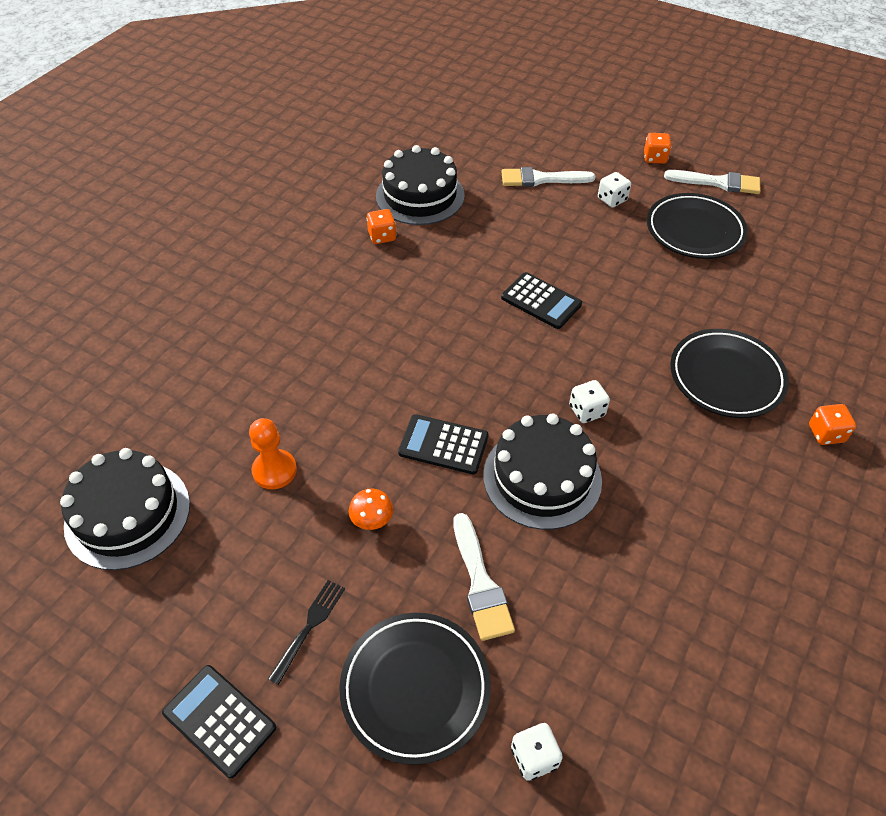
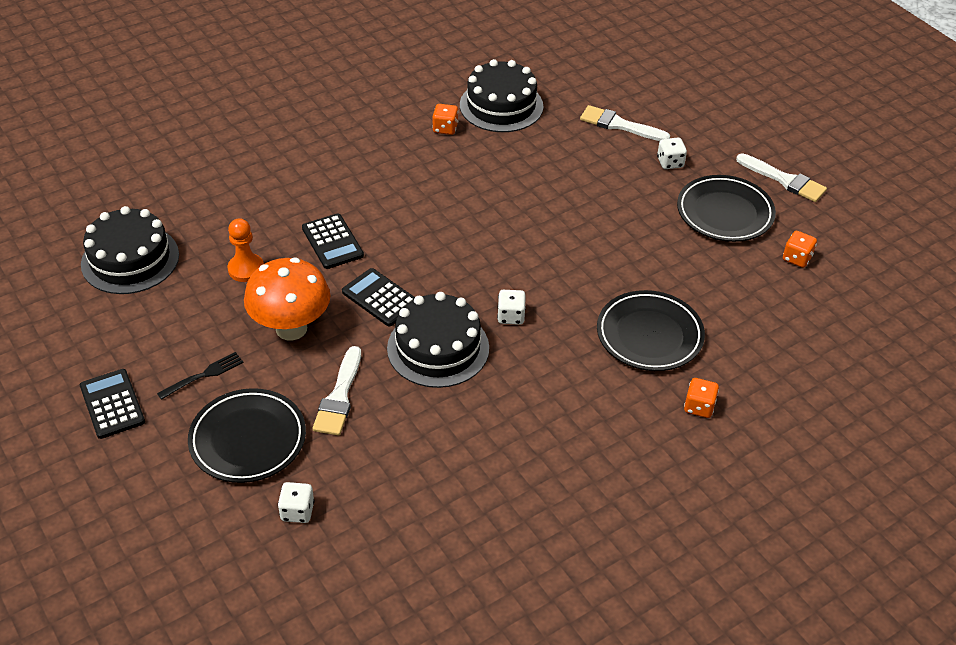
camera: 25 degrees right, 5 degrees down
(372, 522) = (291, 328): orange mushroom -> orange mushroom, size x2.33
(541, 301) = (539, 223): black calculator -> black calculator (332, 242)
(654, 158) = (741, 140): orange dice -> orange dice (796, 258)

